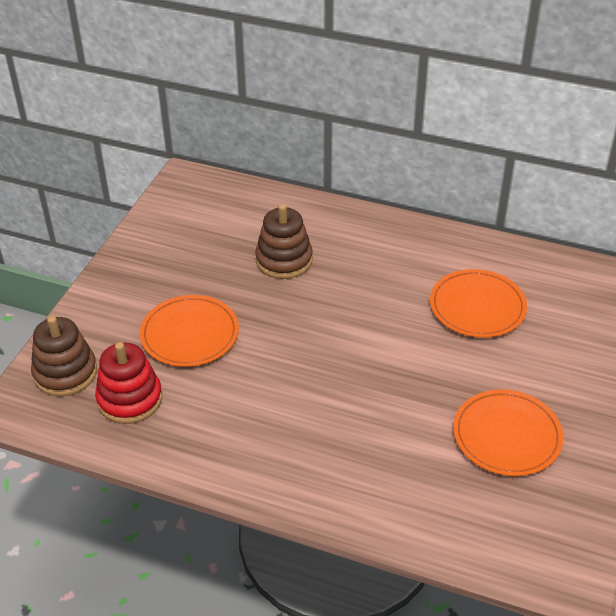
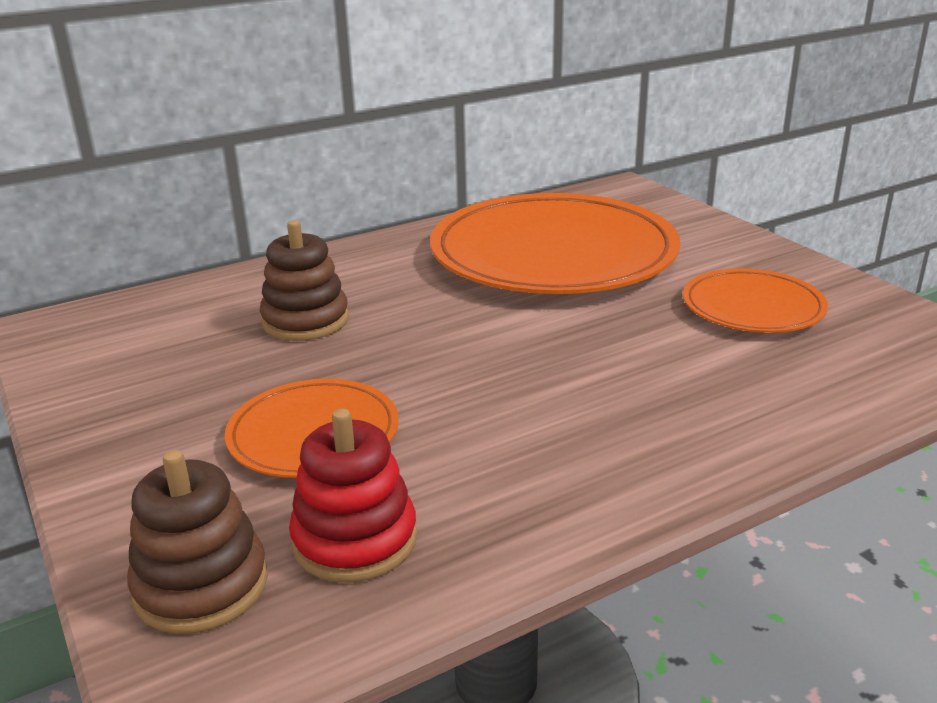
camera: 50 degrees left, 15 degrees down
(477, 307) = (553, 254): orange plate -> orange plate, size x2.00

